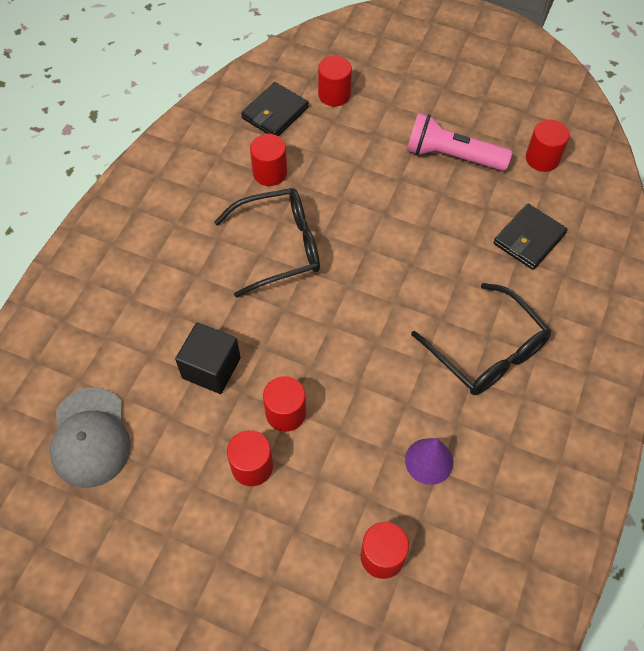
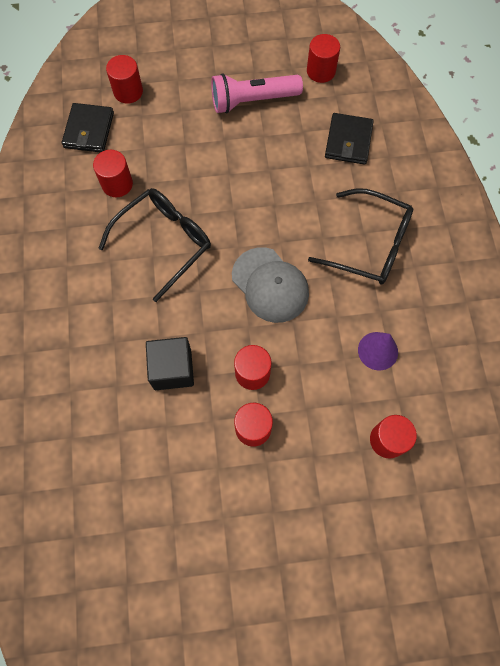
camera: 30 degrees left, 10 degrees up
(90, 437) = (112, 478): grey cap -> grey cap (270, 285)

